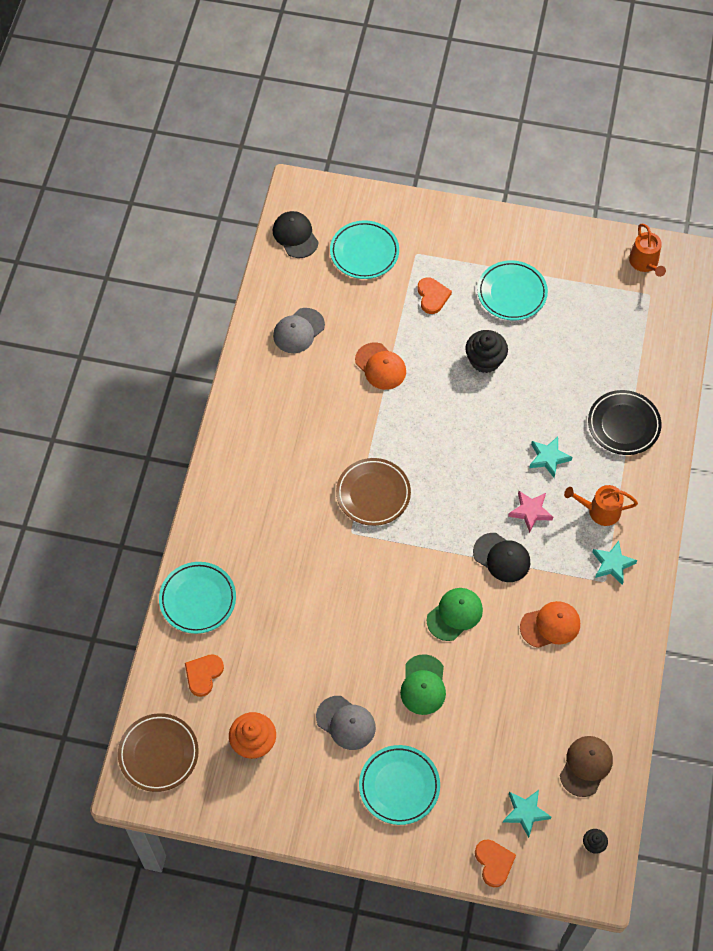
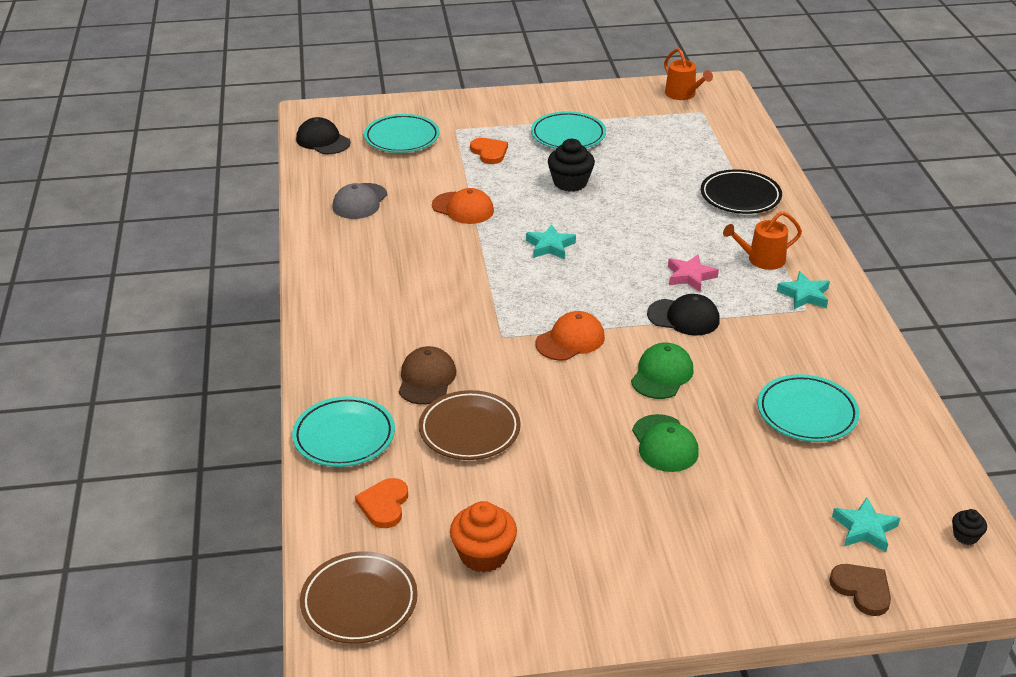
camera: 20 degrees left, 25 degrees down
(346, 723) = (592, 503): grey cap -> none
(373, 494) = (510, 301): brown plate -> brown plate (469, 430)
(399, 786) = (695, 546): turquoise plate -> turquoise plate (807, 413)
(494, 863) = (862, 590): orange heart -> brown heart
(548, 458) = (681, 234): turquoise star -> turquoise star (550, 246)
(550, 625) = (774, 357): orange cap -> orange cap (570, 340)
(586, 766) = (902, 466): brown cap -> brown cap (426, 379)

